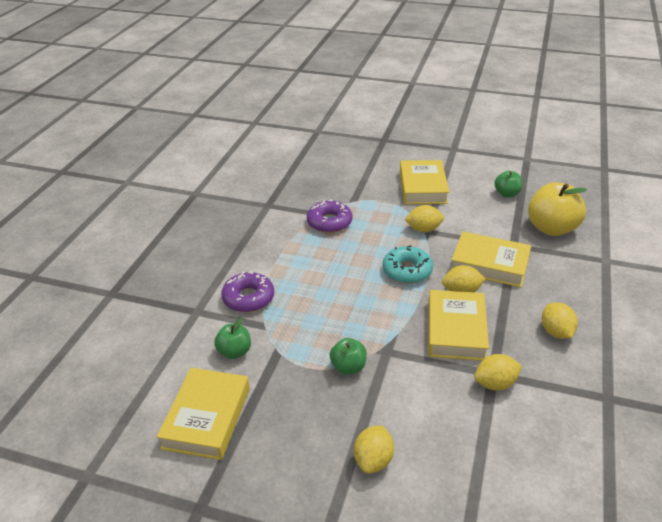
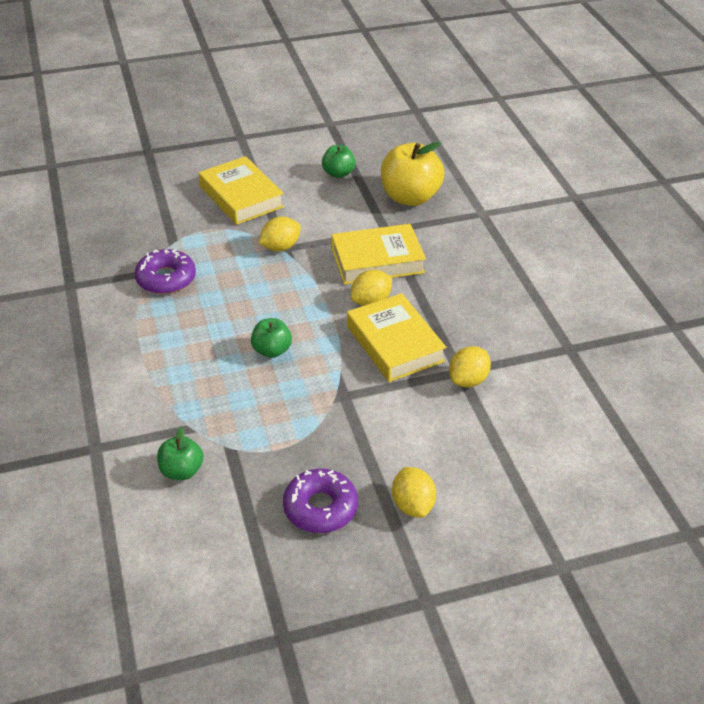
camera: 35 degrees left, 5 degrees up
(206, 418) = (212, 552): yellow book -> none
(248, 298) = (145, 406): purple donut -> purple donut (320, 507)
(348, 367) = (318, 429): green apple -> green apple (272, 350)
(407, 271) = (298, 301): turquoise donut -> none
(556, 332) = (486, 305): yellow lemon -> none

